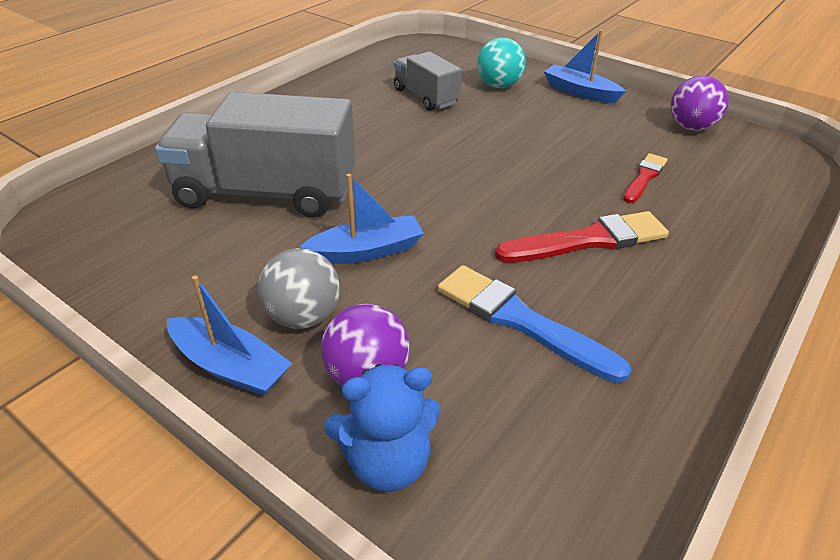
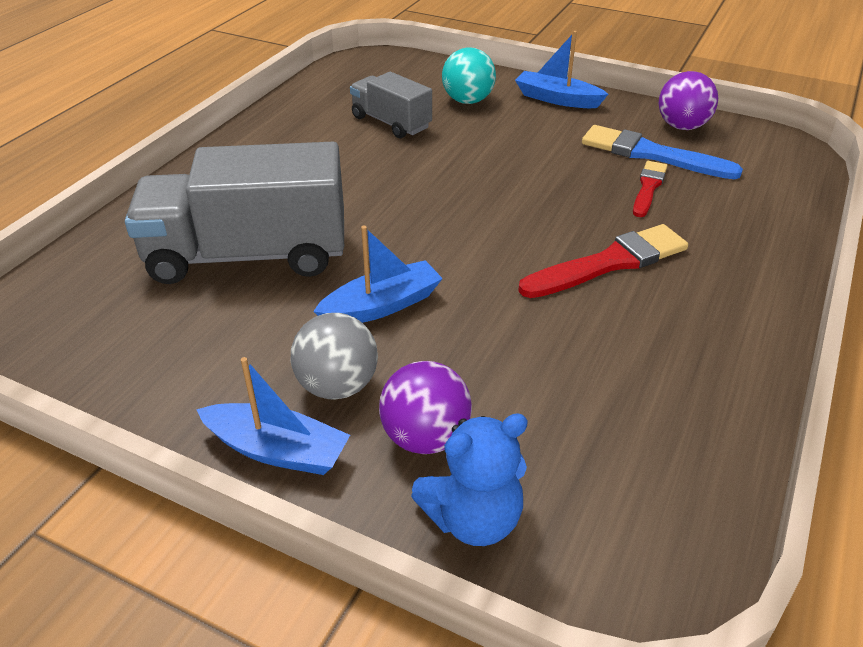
camera: 10 degrees left, 0 degrees up
(521, 321) = (565, 356): blue brush -> blue brush (651, 154)

